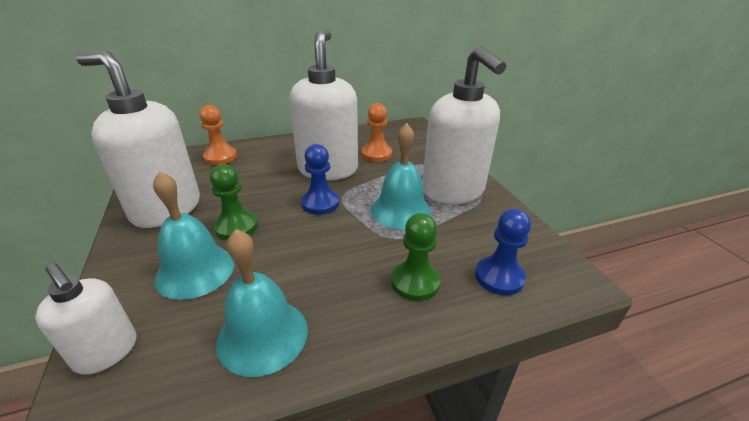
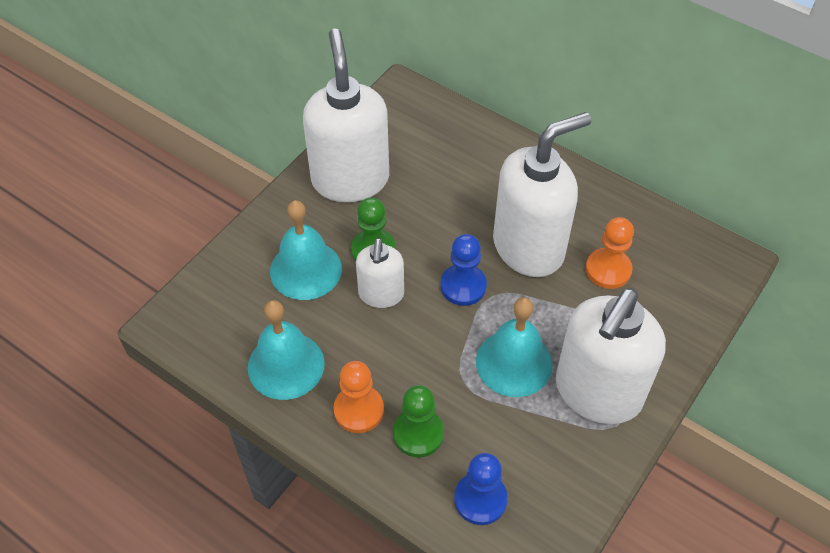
camera: 55 degrees right, 20 degrees up
(107, 352) = (210, 289): white soap dispenser -> white soap dispenser (381, 294)
(220, 157) = (460, 138): orange pawn -> orange pawn (358, 410)

